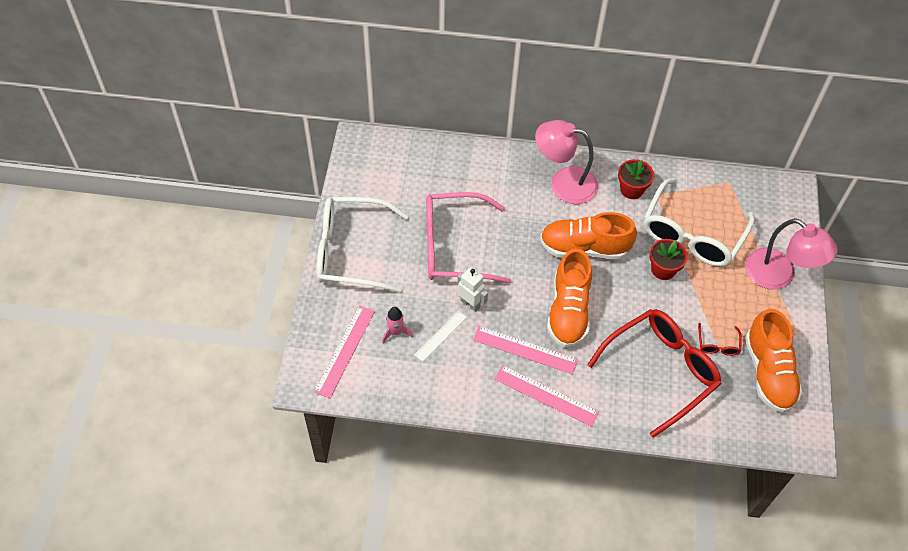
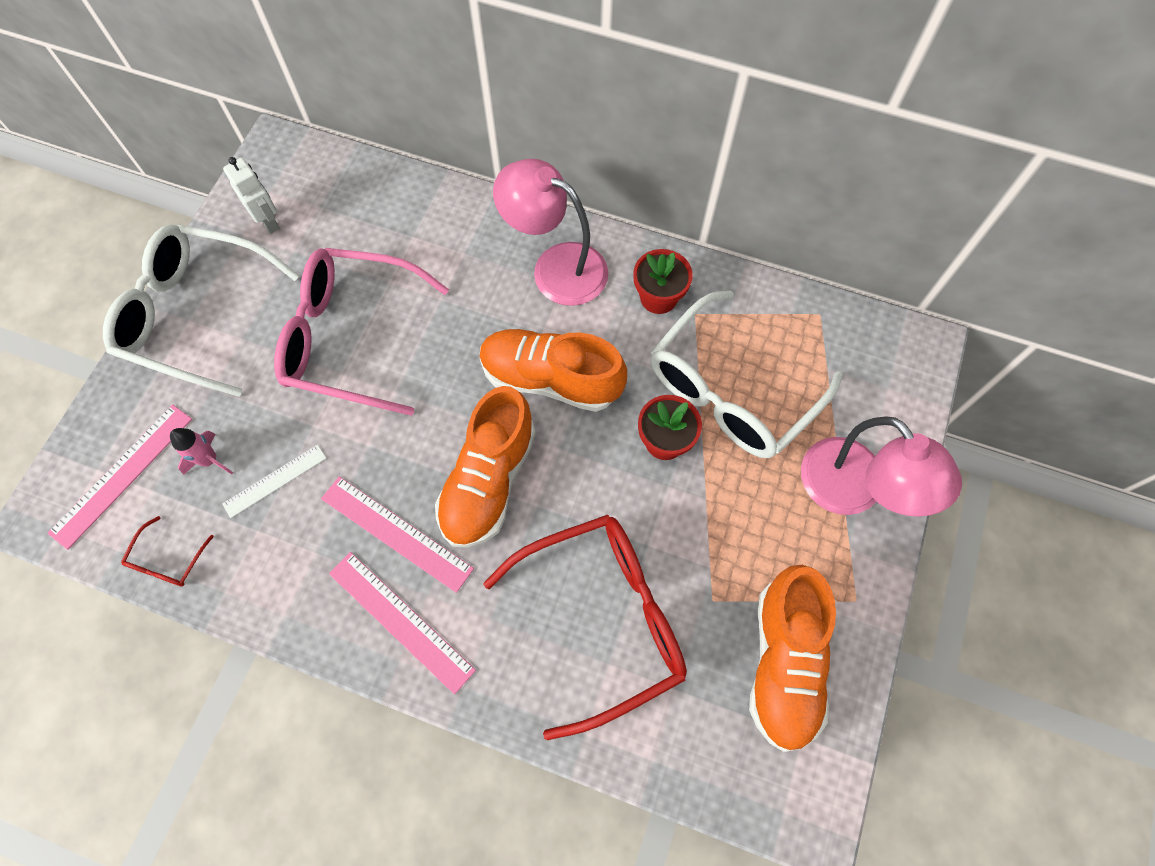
camera: 15 degrees right, 10 degrees up
(470, 303) = (341, 436): white robot -> white robot (269, 222)
(717, 345) = (712, 593): red glasses -> red glasses (168, 561)

